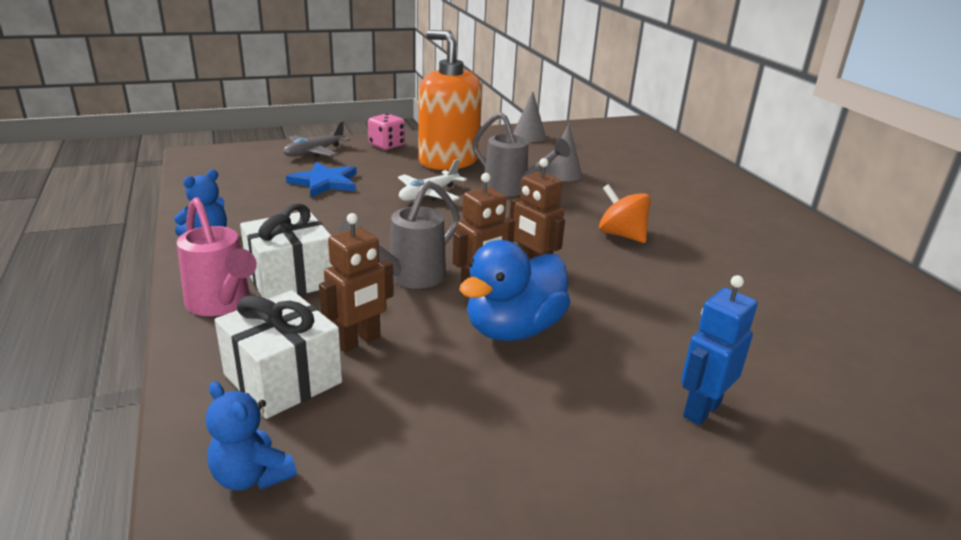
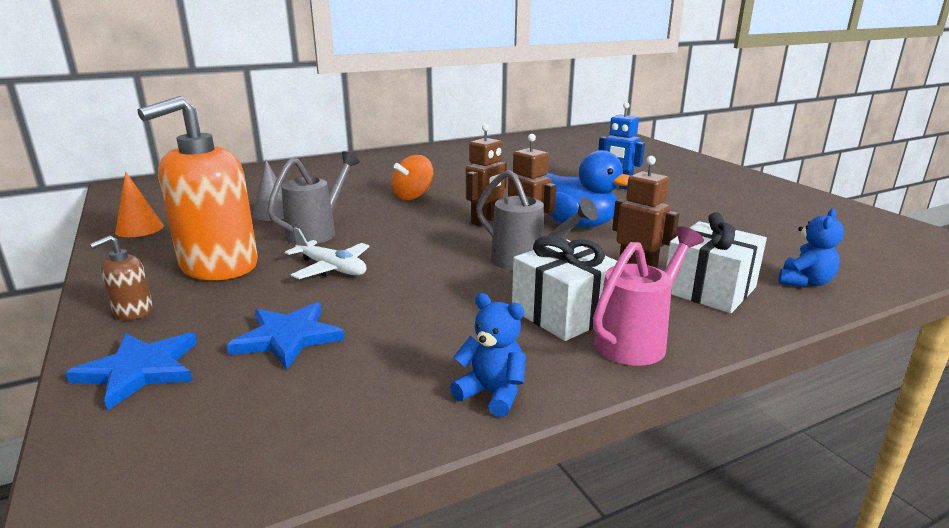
camera: 95 degrees left, 5 degrees down
(314, 152) = (140, 370): grey plane -> blue star
(386, 145) = (133, 311): pink dice -> brown soap dispenser
(529, 136) = (139, 229): grey cone -> orange cone

